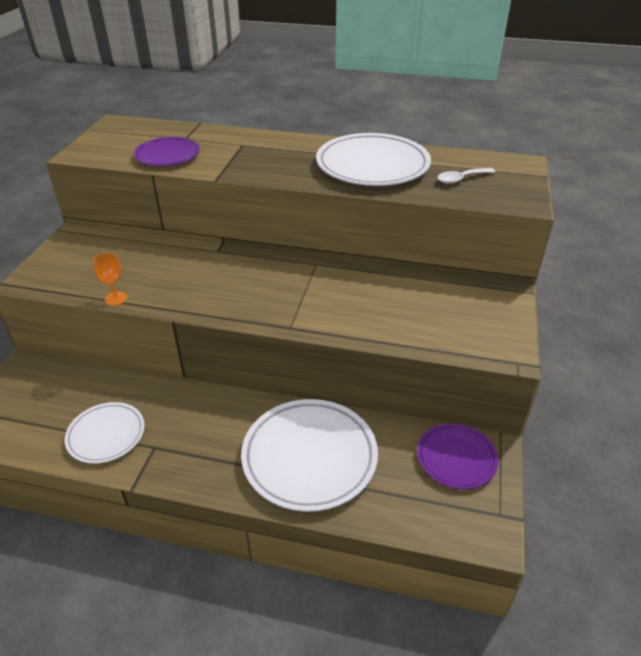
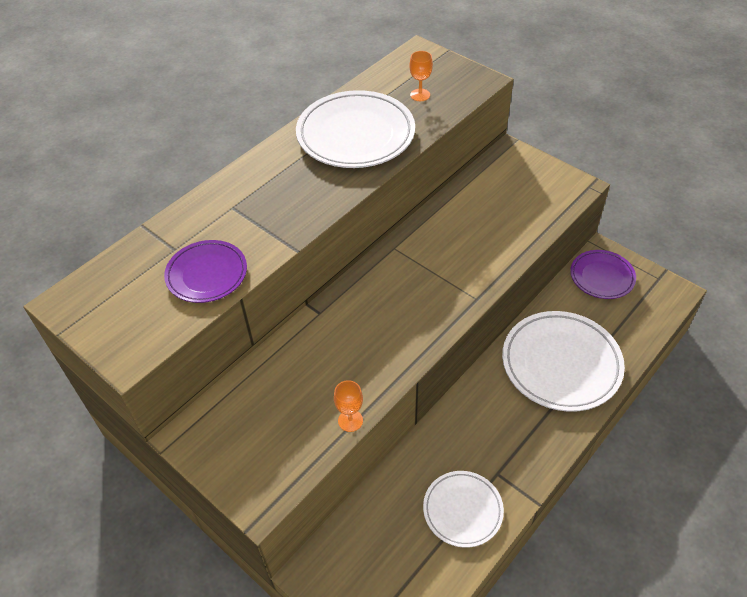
camera: 60 degrees left, 10 degrees up
(461, 179) = (420, 95): white spoon -> orange goblet

